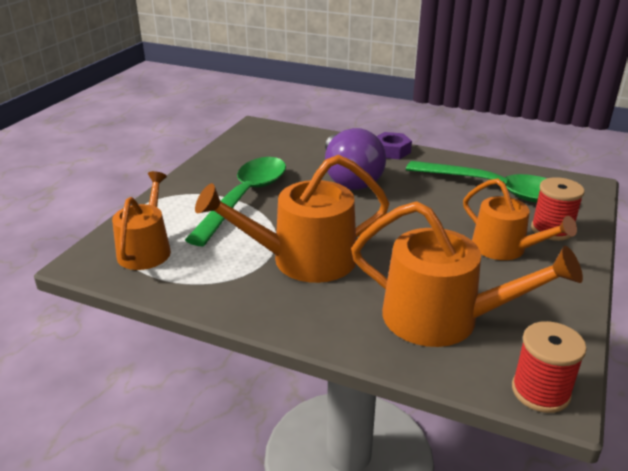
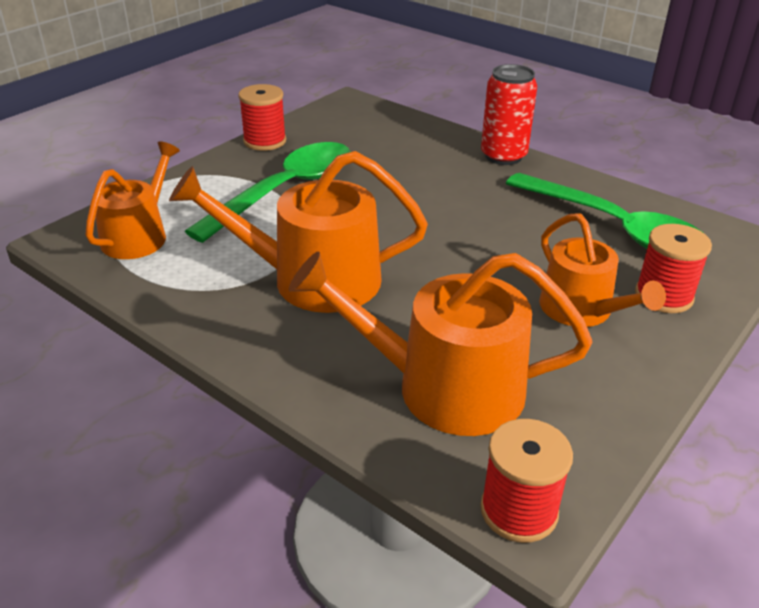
camera: 15 degrees right, 5 degrees up
(207, 164) = (265, 141): none -> red spool
(349, 178) = (428, 184): purple light bulb -> none
(391, 151) = (503, 156): purple nut -> red can
(442, 318) = (444, 387): orange watering can -> orange watering can turned 150 degrees clockwise

